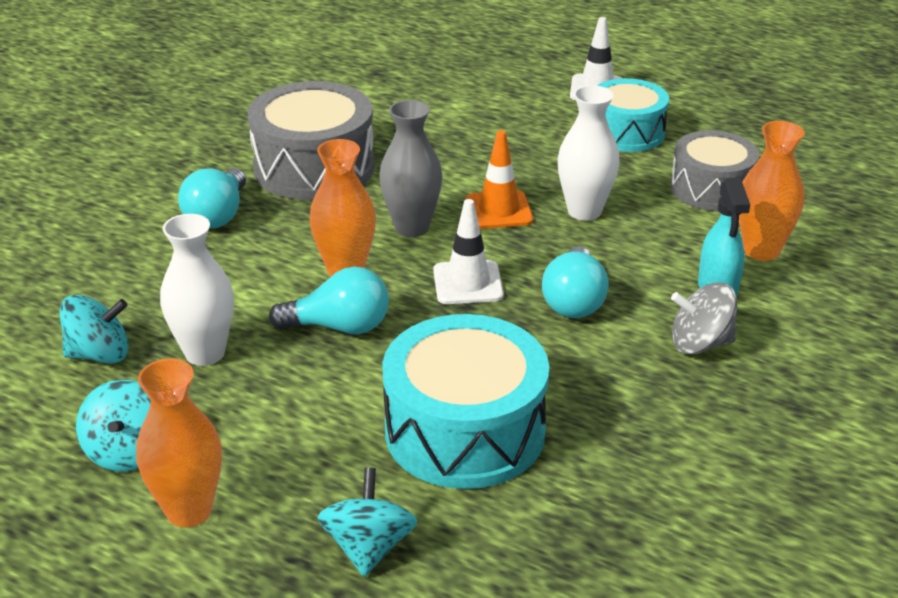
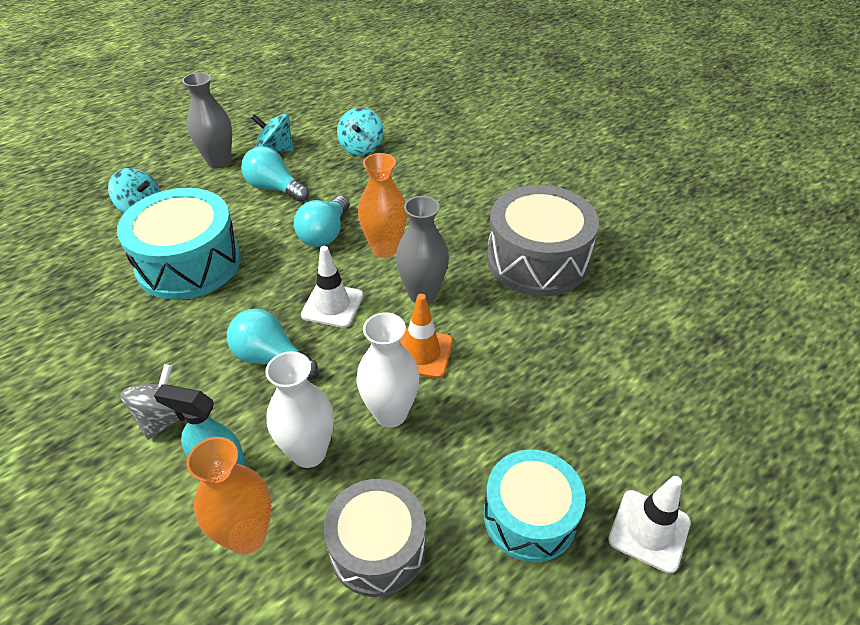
camera: 110 degrees right, 10 degrees up
(189, 510) = (219, 162): orange vase -> grey vase
(205, 353) = (336, 180): white vase -> white vase (309, 452)
(217, 215) = (486, 204): turquoise light bulb -> turquoise light bulb (274, 188)

